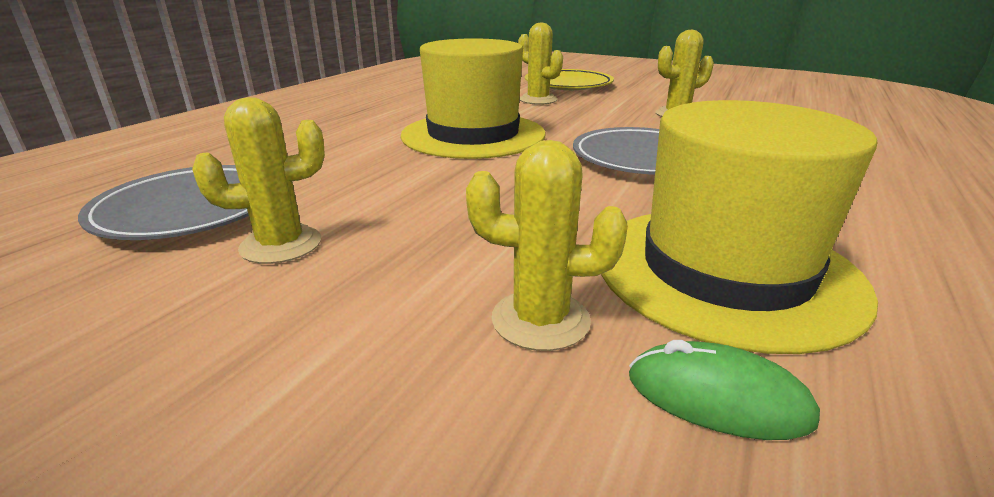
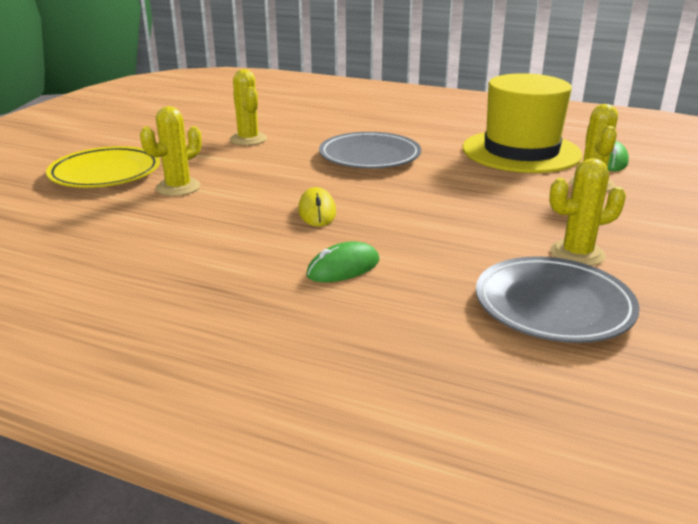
camera: 95 degrees left, 0 degrees up
(281, 245) = (577, 254): yellow cactus -> yellow cactus turned 75 degrees counterclockwise
(352, 140) = (343, 268): none -> green mouse
(473, 135) = (317, 211): yellow hat -> yellow mouse

